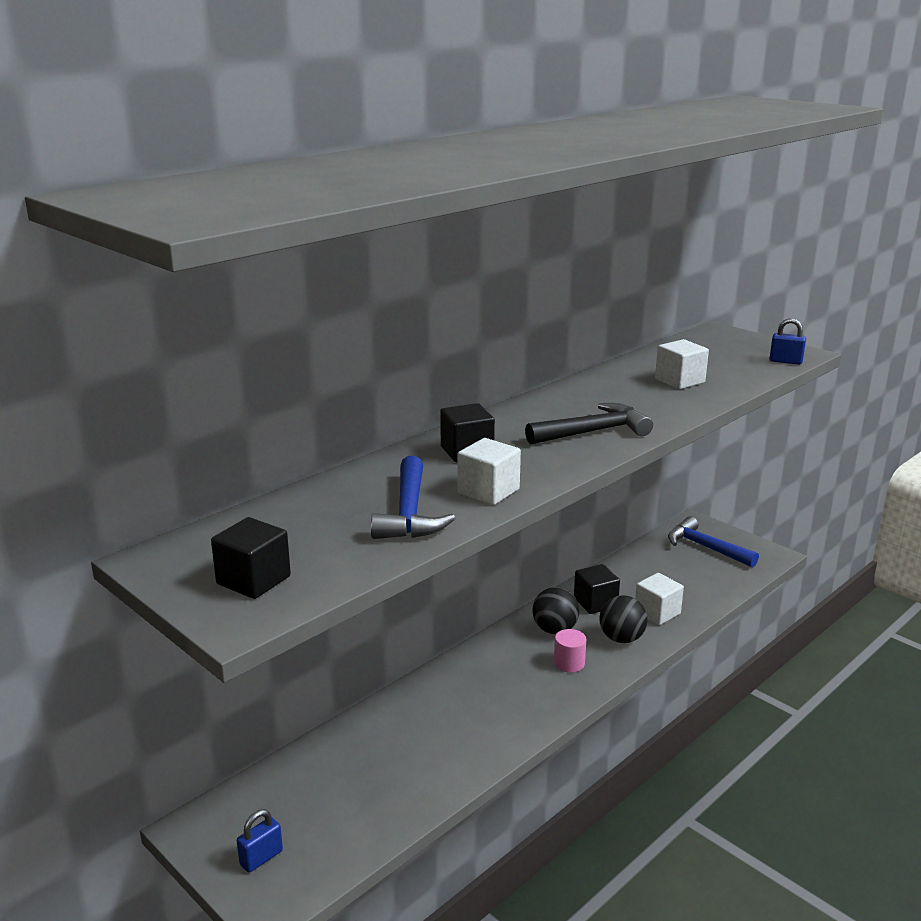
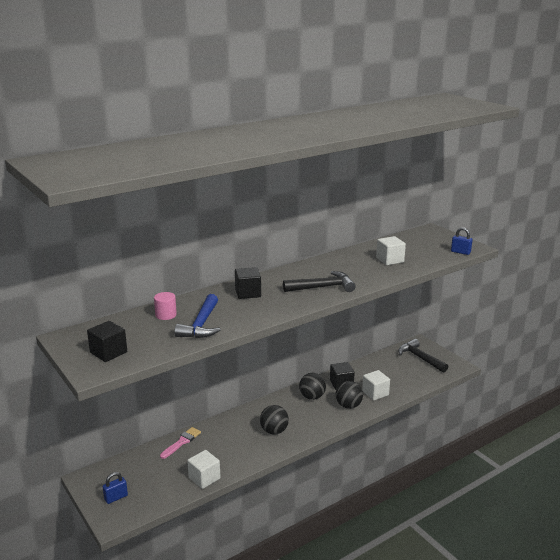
camera: 10 degrees right, 0 degrees up
(353, 736) = (182, 442): none -> pink brush
(488, 491) = (248, 316): white cube -> white cube (204, 478)
(511, 697) = (274, 431): none -> black ball
(569, 663) = (313, 416): pink cylinder -> pink cylinder (166, 315)
(705, 547) = (420, 358): blue hammer -> black hammer

